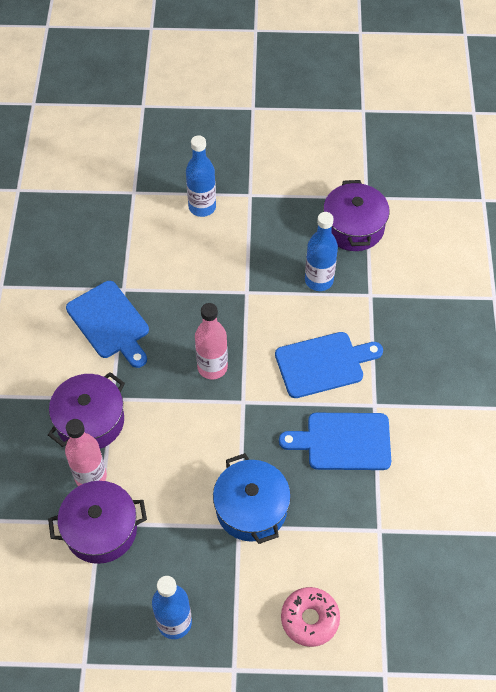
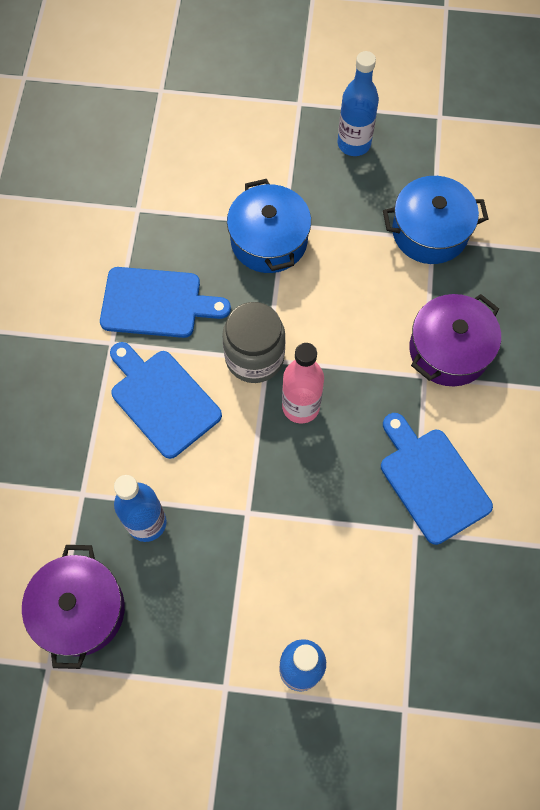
camera: 175 degrees left, 10 degrees up
(91, 476) = (444, 287): pink bottle -> none
(101, 529) = (430, 232): purple pot -> blue pot
(253, 402) = (254, 357): none -> grey jar
(309, 619) = (222, 137): pink donut -> none
(323, 364) = (162, 400): blue cutting board -> blue cutting board turned 60 degrees clockwise

